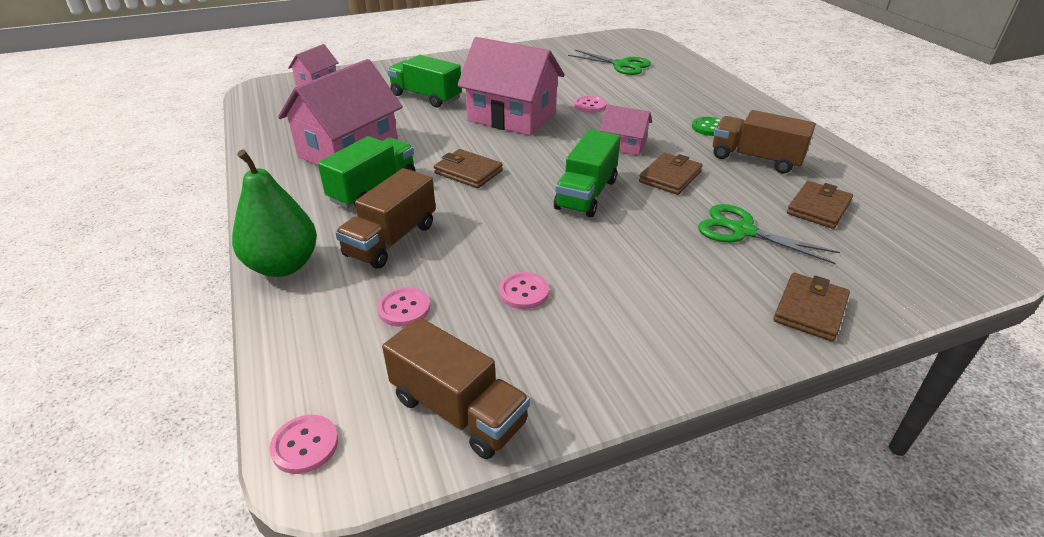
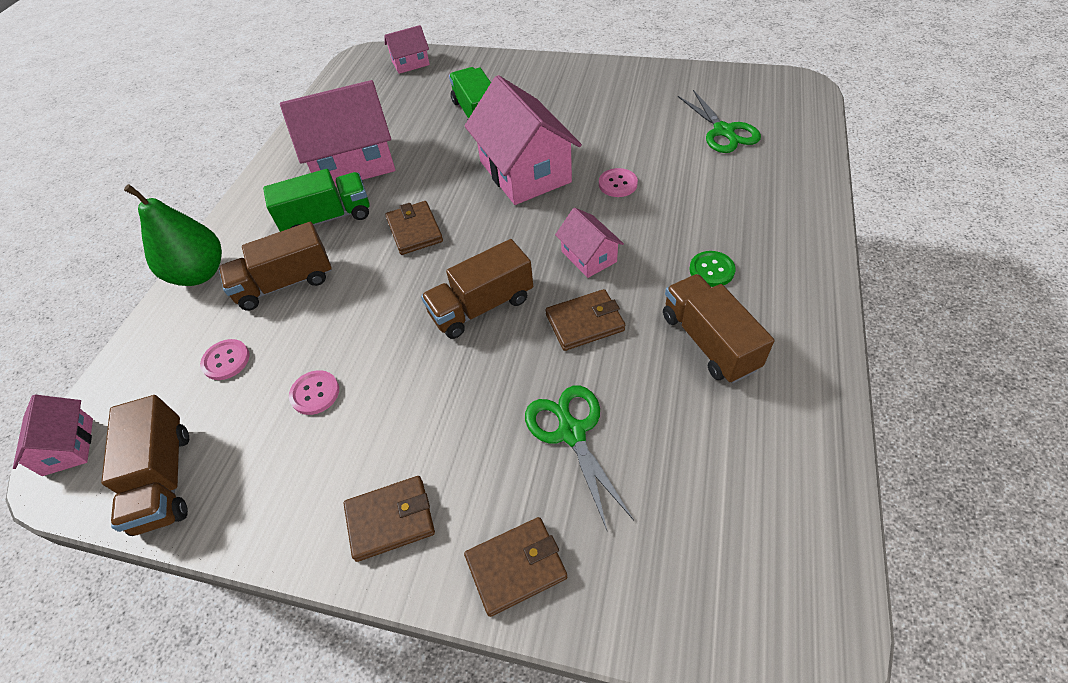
camera: 40 degrees right, 15 degrees up
(305, 445) = (68, 446): pink button -> pink house
(586, 194) = (481, 306): green truck -> brown truck
(818, 208) = (693, 448): brown wallet -> brown wallet (390, 520)

